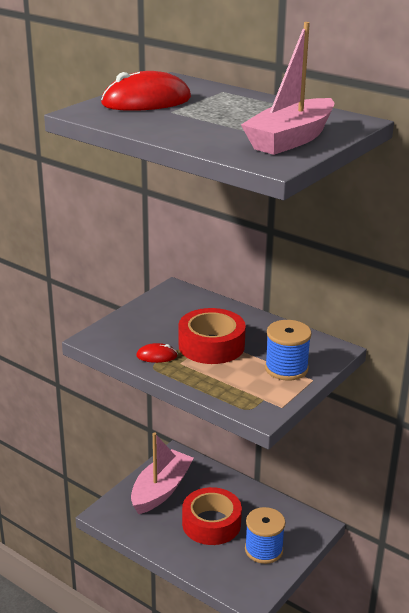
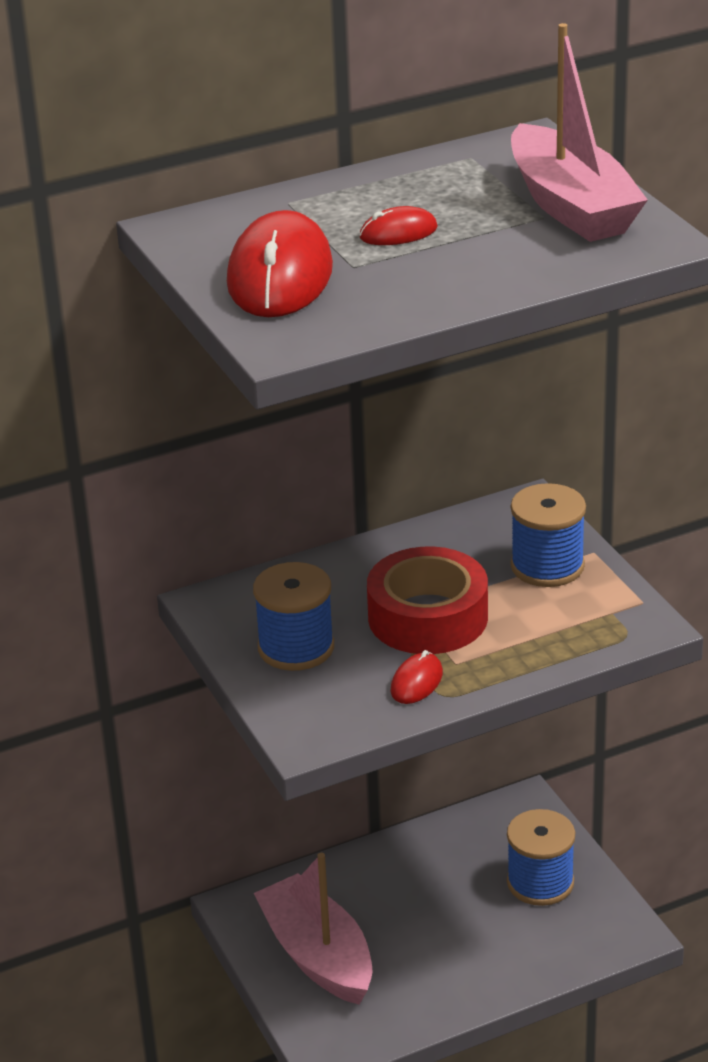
camera: 60 degrees left, 5 degrees up
(158, 318) = (296, 647): none -> blue spool
(211, 523) = (443, 921): red tape -> none
(215, 113) = (398, 233): none -> red mouse

